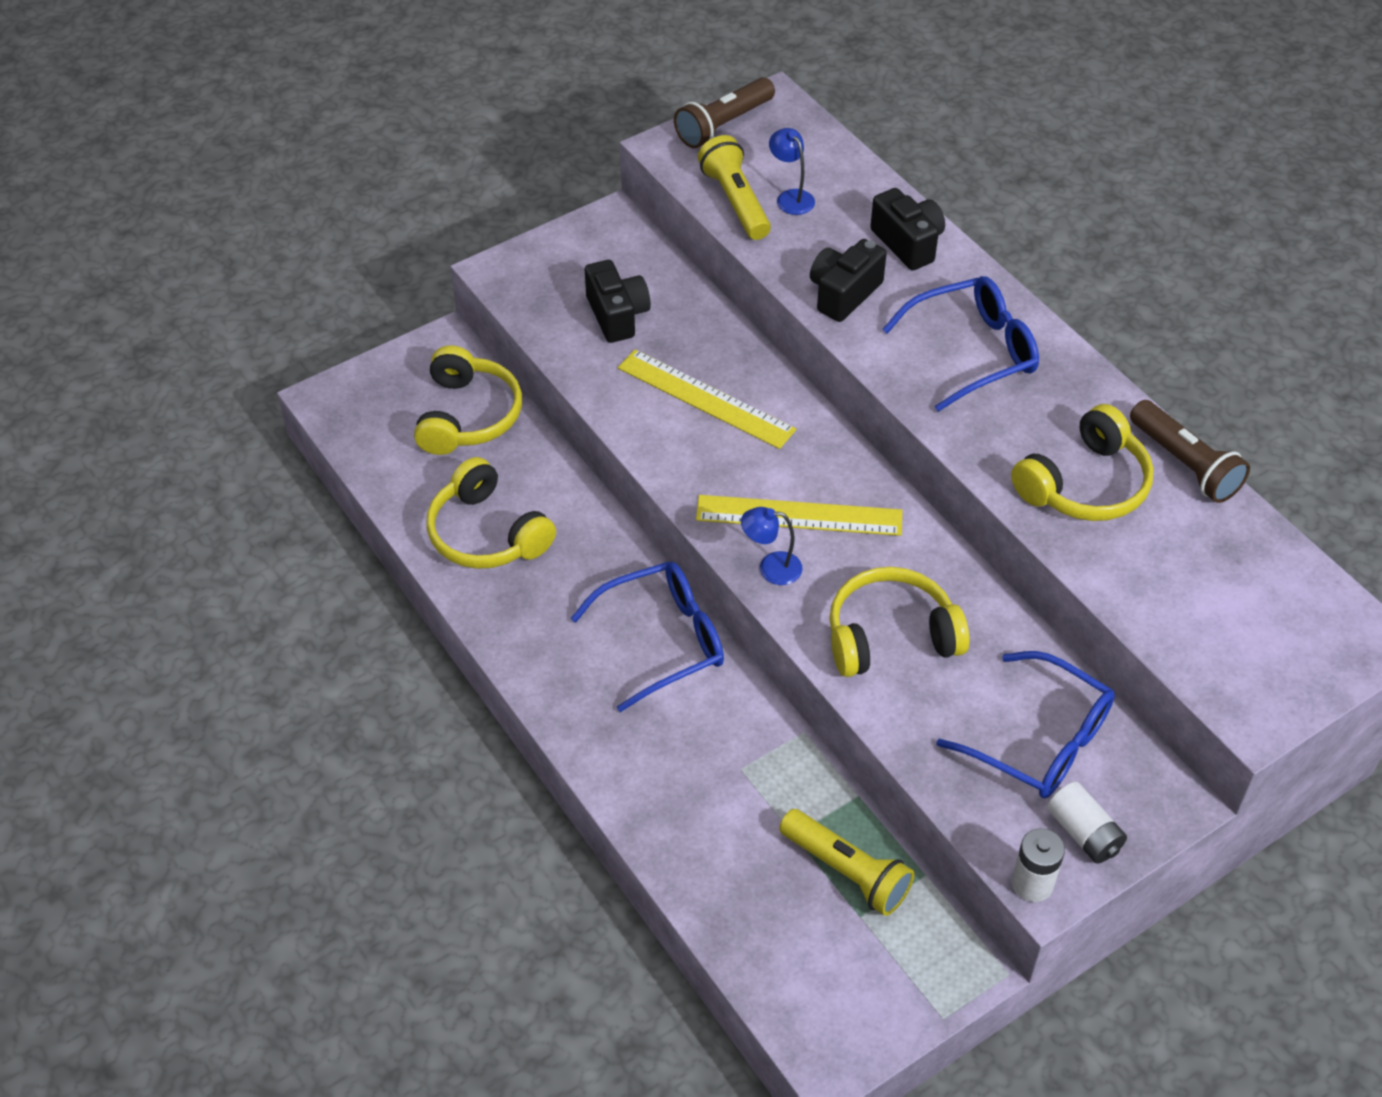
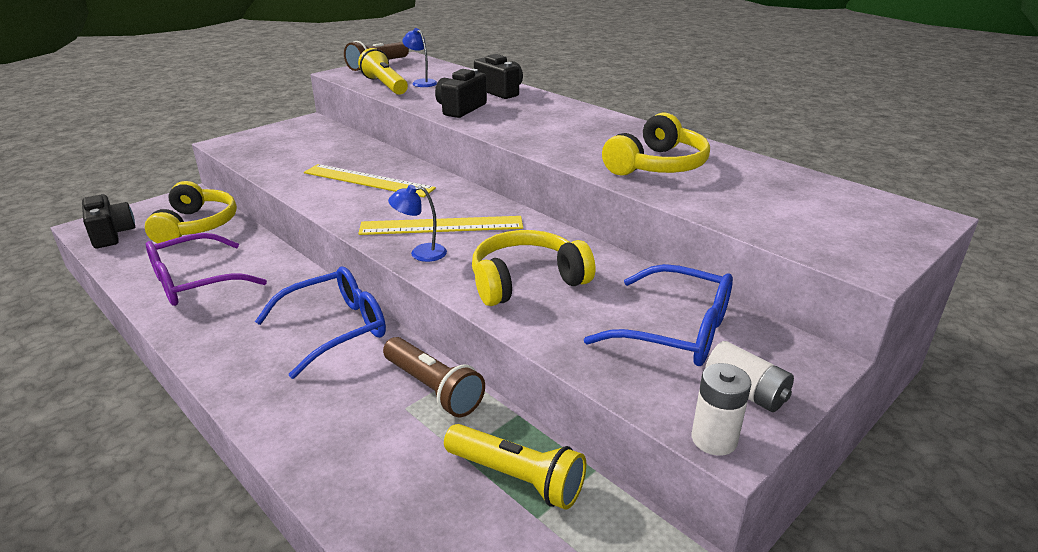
camera: 10 degrees left, 20 degrees down
(487, 533) = (194, 282): yellow headphones -> purple glasses
(617, 315) = (307, 153): black camera -> black camera (111, 234)
(973, 351) = (555, 122): blue glasses -> none
(1185, 464) = (724, 152): brown flashlight -> brown flashlight (433, 389)

